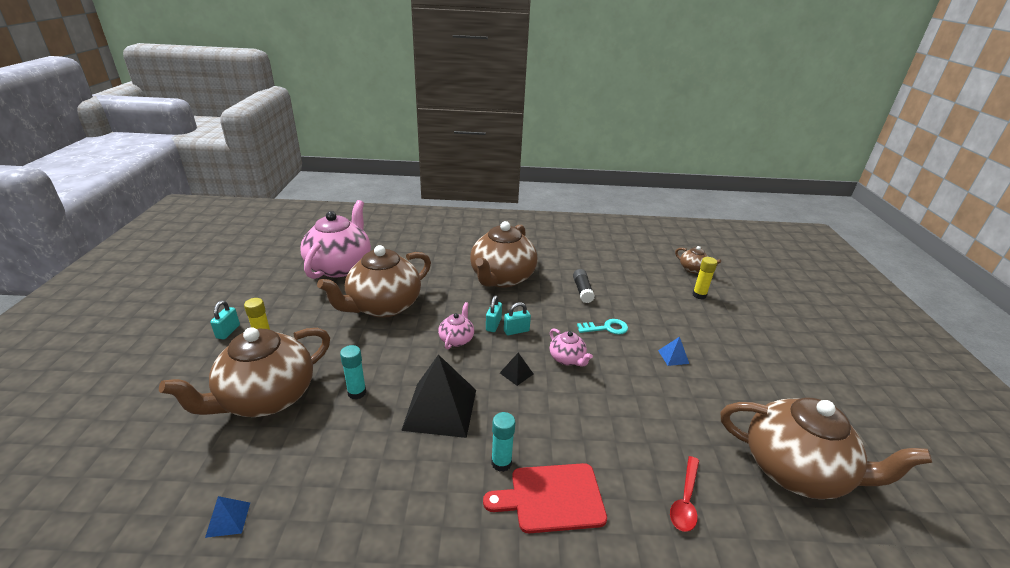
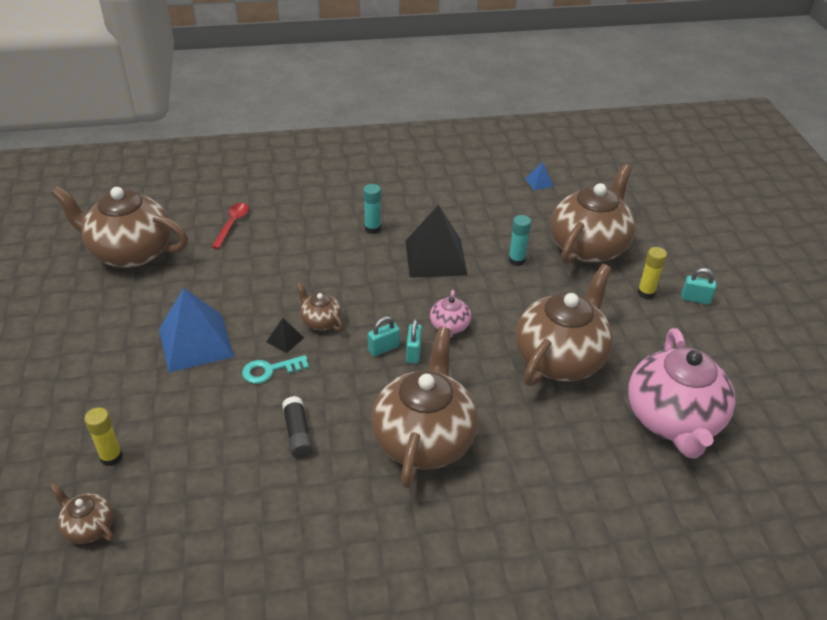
camera: 170 degrees right, 10 degrees up
(228, 331) = (695, 299): turquoise padlock -> turquoise padlock turned 75 degrees counterclockwise
(516, 373) = (374, 298): black pyramid -> black pyramid (285, 339)
(552, 498) = (331, 214): red cutting board -> none
(567, 359) = (321, 321): pink teapot -> brown teapot
(673, 357) = (196, 342): blue pyramid -> blue pyramid, size x2.36

